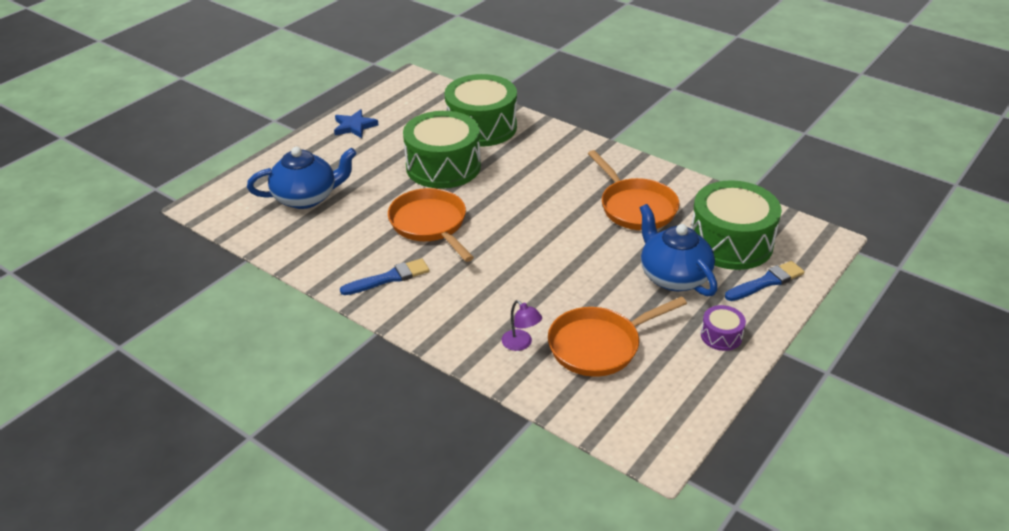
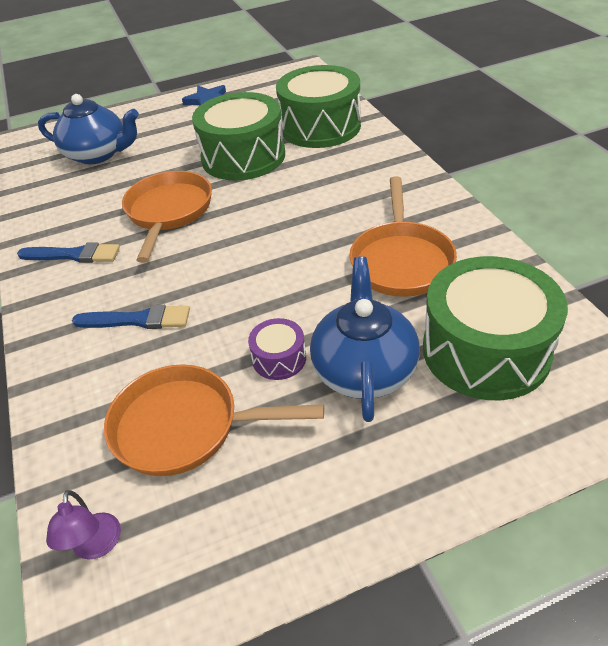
camera: 35 degrees right, 5 degrees up
(521, 344) = (107, 384): purple lamp -> purple lamp (95, 546)
(721, 336) = (348, 487): purple drum -> purple drum (279, 359)
(766, 282) = (489, 430): blue brush -> blue brush (137, 320)

